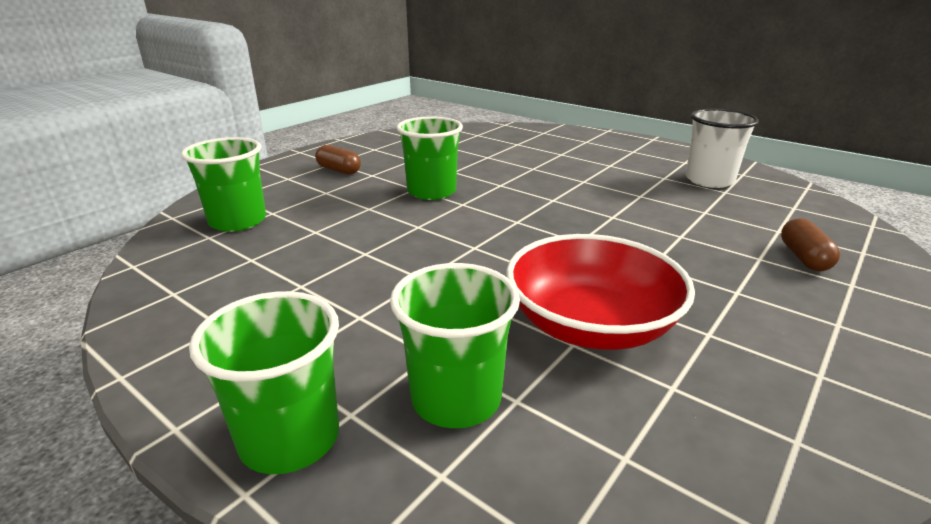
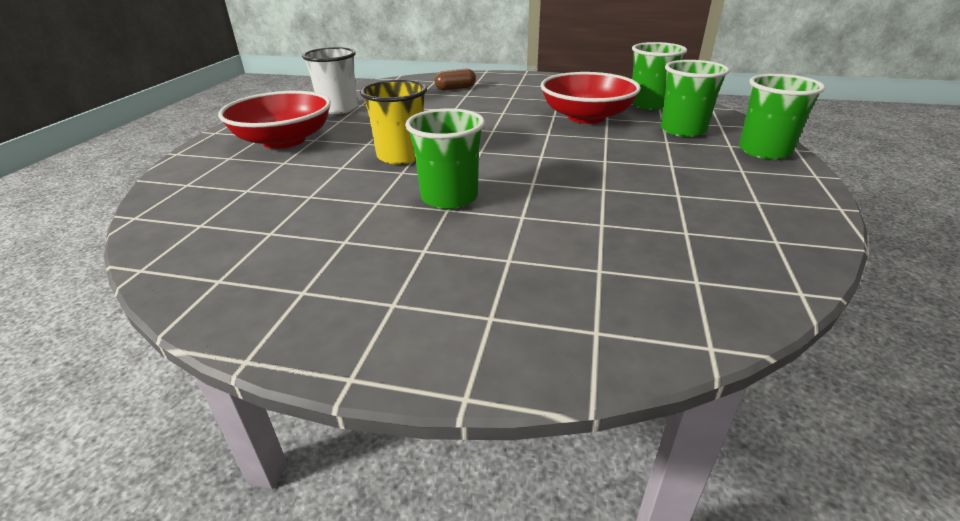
camera: 115 degrees left, 5 degrees up
(238, 221) = (646, 281): green cup -> green cup (649, 104)
(339, 170) = (425, 283): brown capsule -> none
(537, 188) = (401, 156): none -> yellow cup
(614, 156) = (284, 140): none -> red bowl

